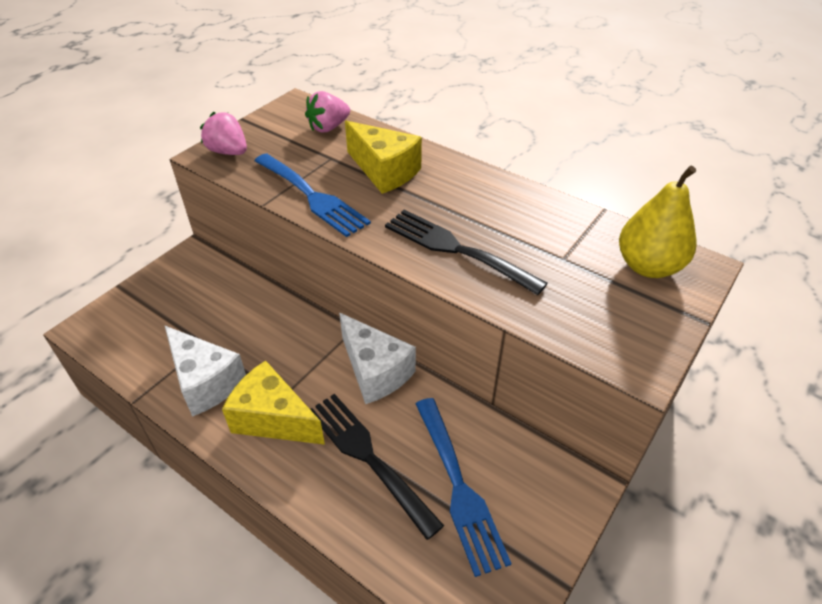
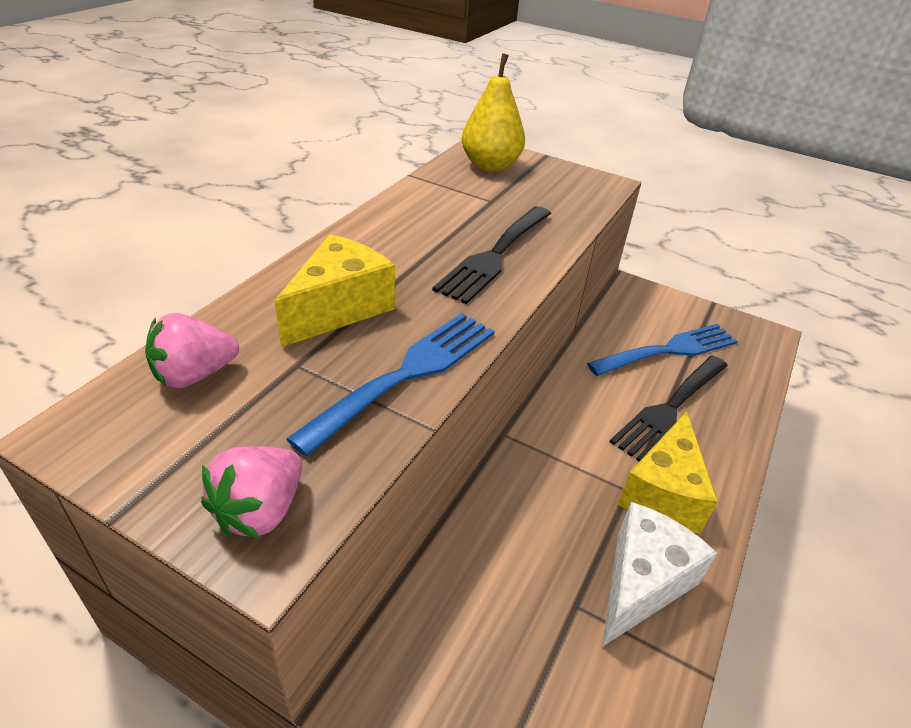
camera: 100 degrees left, 5 degrees down
(328, 127) = (194, 375): pink strawberry -> pink strawberry turned 105 degrees clockwise
(375, 371) = (564, 410): white cheese -> none

